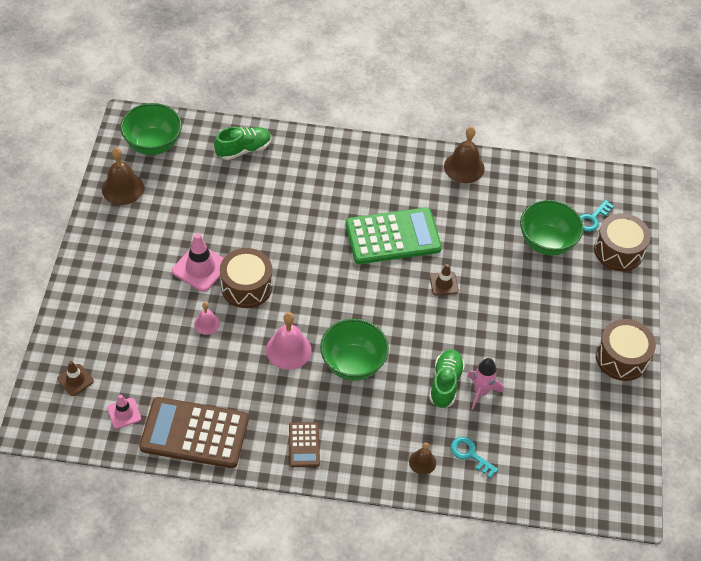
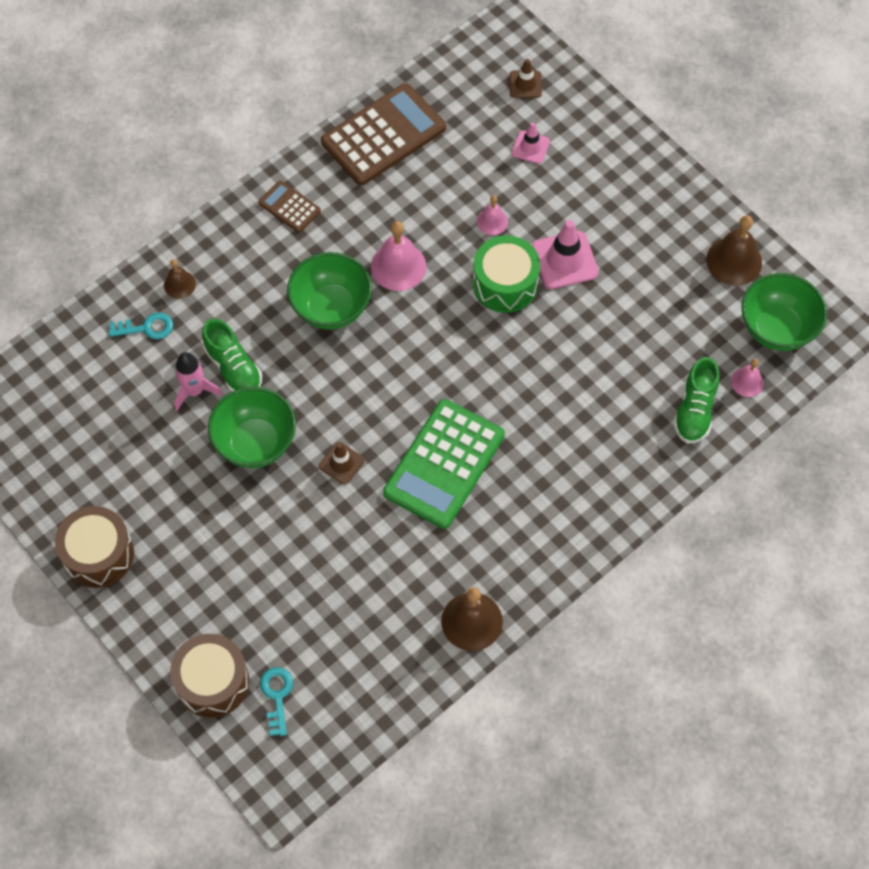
camera: 135 degrees right, 10 degrees up
(124, 413) = (455, 98): pink traffic cone -> pink traffic cone (530, 147)
(202, 138) = (747, 382): none -> pink bell
(246, 286) = (505, 284): brown drum -> green drum
(546, 242) = (294, 614): green bowl -> green bowl (255, 443)

